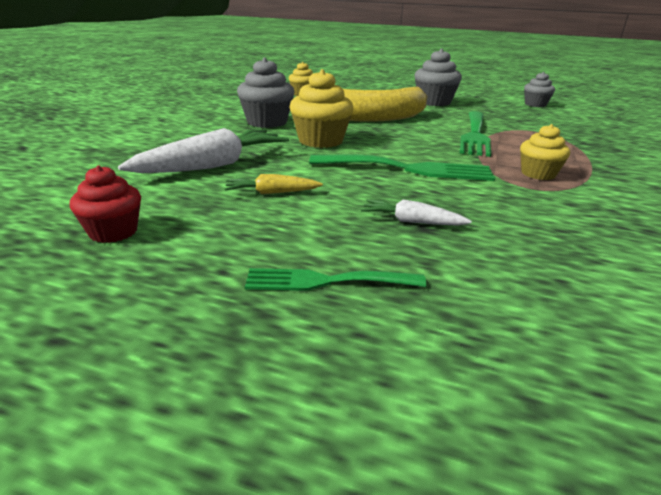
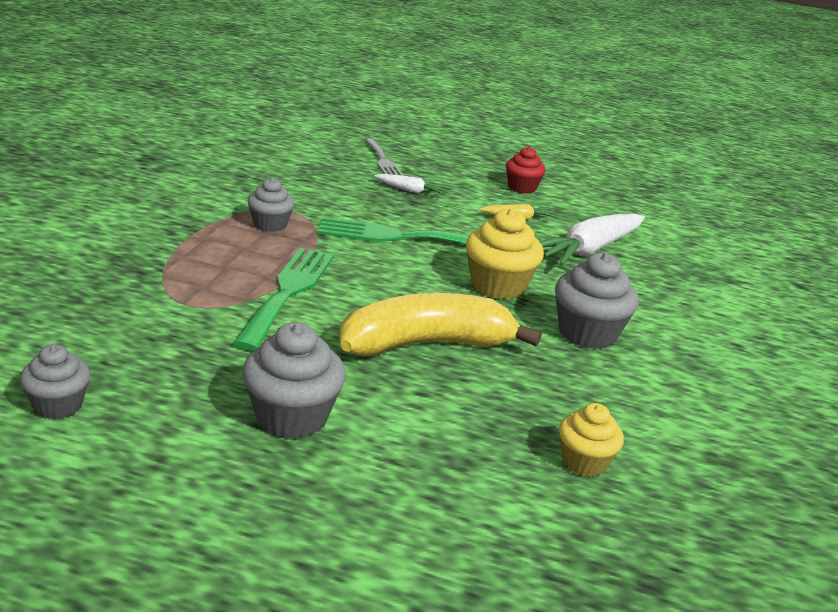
camera: 175 degrees right, 0 degrees up
(113, 232) = (600, 197): red cupcake -> red cupcake (522, 187)
(326, 281) = (464, 166): green fork -> none
(479, 281) = (383, 160): none -> grey fork
(538, 174) = (270, 224): yellow cupcake -> grey cupcake

